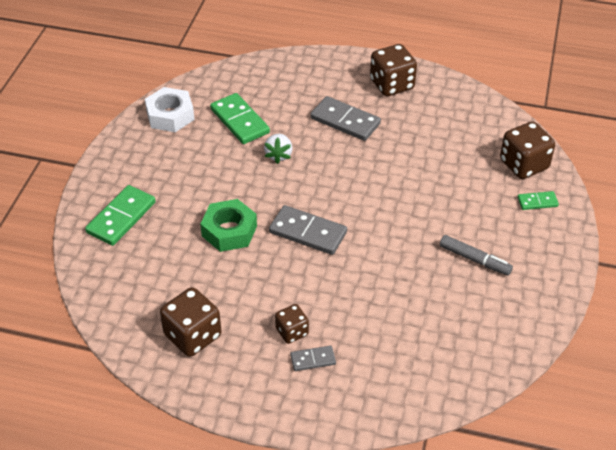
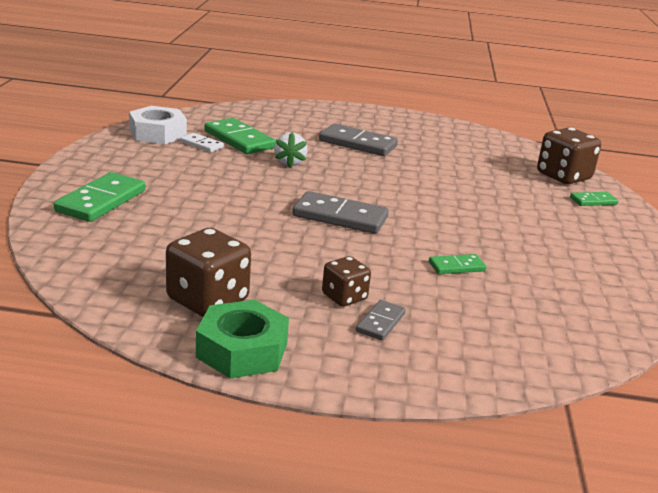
camera: 10 degrees left, 20 degrees down
(206, 131) = (201, 144): none -> white domino
(229, 231) = (242, 214): green nut -> green nut (242, 350)
(313, 359) = (380, 322): grey domino -> grey domino turned 45 degrees counterclockwise
(387, 295) = (456, 267): none -> green domino
(392, 84) = (399, 124): brown dice -> none
(474, 260) = (547, 240): grey marker -> none

